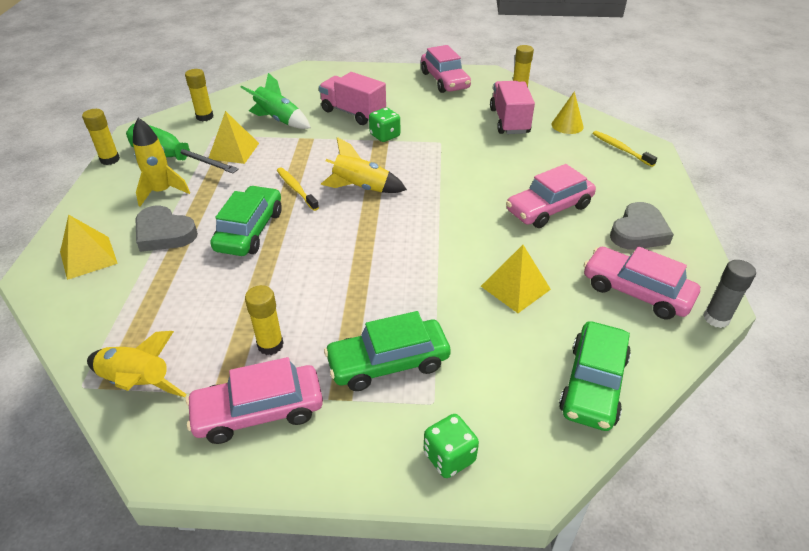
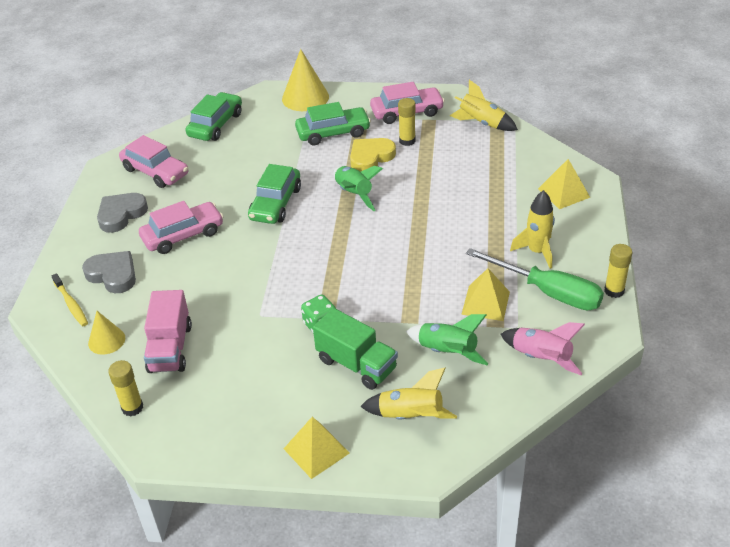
camera: 175 degrees left, 0 degrees up
(164, 233) = (513, 212): grey heart -> grey heart (113, 275)
(205, 117) = (541, 358): yellow glue stick -> pink rocket
(250, 230) = (442, 215): green car -> green car (275, 203)
(296, 189) = (410, 255): yellow toothbrush -> none
(330, 313) = (370, 157): none -> yellow heart
(353, 113) = (356, 364): pink truck -> green truck
(354, 257) = (354, 194): none -> green rocket
(361, 188) = (348, 256): yellow rocket -> yellow rocket (410, 416)
(444, 80) = (226, 434): pink car -> none
(449, 457) = (305, 97): green dice -> yellow cone
(515, 287) = (239, 173): yellow pyramid -> yellow pyramid (316, 450)
(716, 318) = (115, 156): grey glue stick -> none

